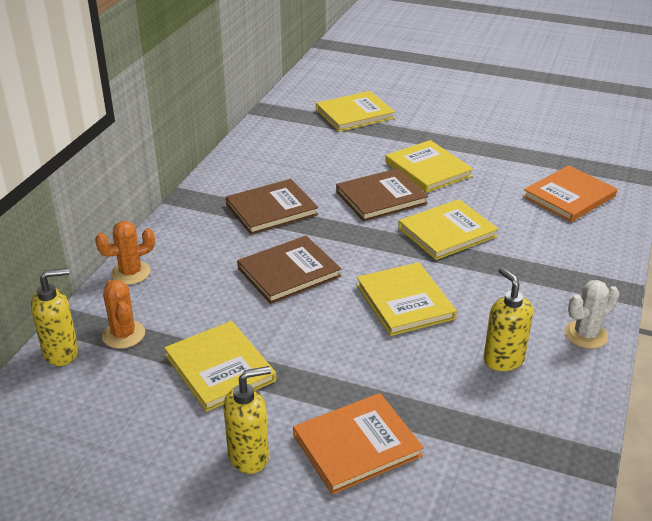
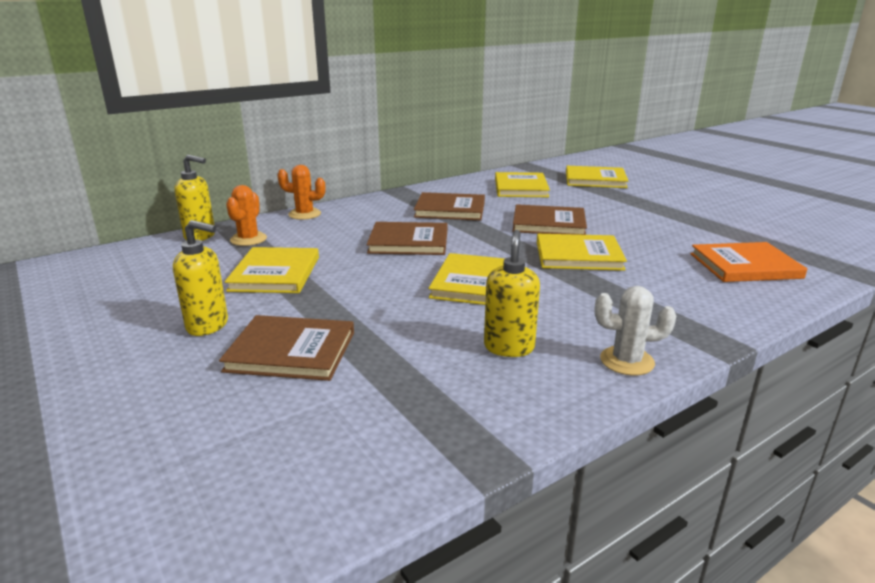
camera: 35 degrees right, 10 degrees down
(357, 445) = (291, 351): orange book -> brown book
(428, 169) = (616, 219): yellow book -> yellow book (521, 188)

